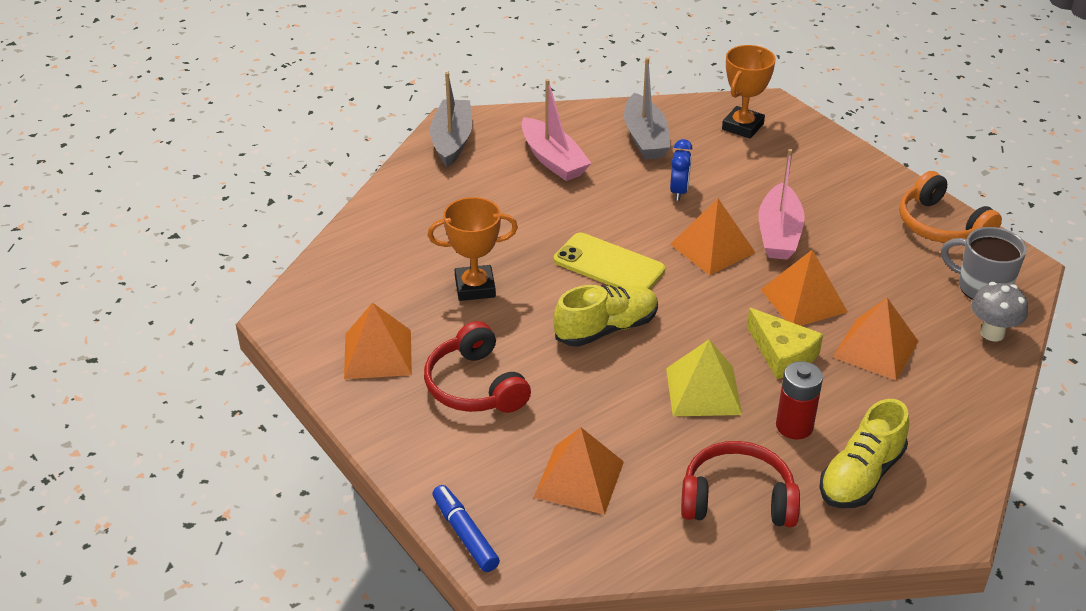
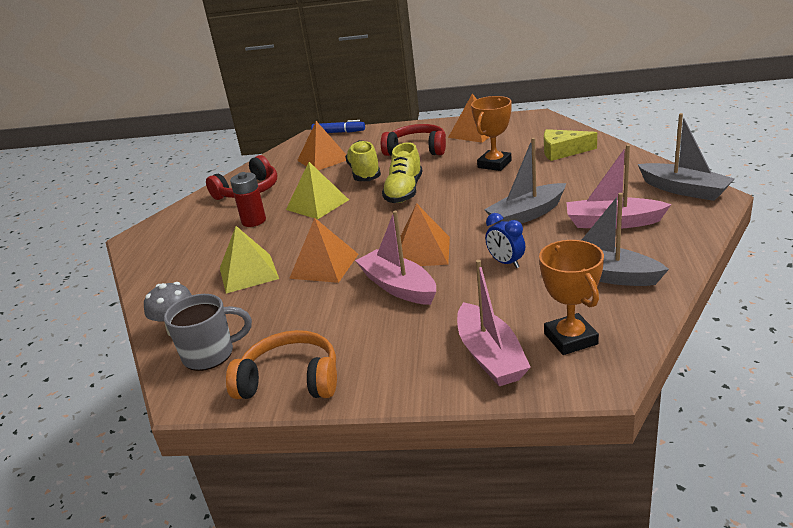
camera: 135 degrees right, 10 degrees down
(581, 213) = (527, 215): none -> grey boat
(609, 265) = (458, 208): yellow phone -> none
(782, 354) = (299, 238): yellow cheese -> yellow cheese (562, 151)
(801, 151) = (490, 356): none -> pink boat
(860, 476) = (198, 226): yellow shoe -> yellow shoe (364, 173)
(875, 349) = (248, 273): orange pyramid -> yellow pyramid

